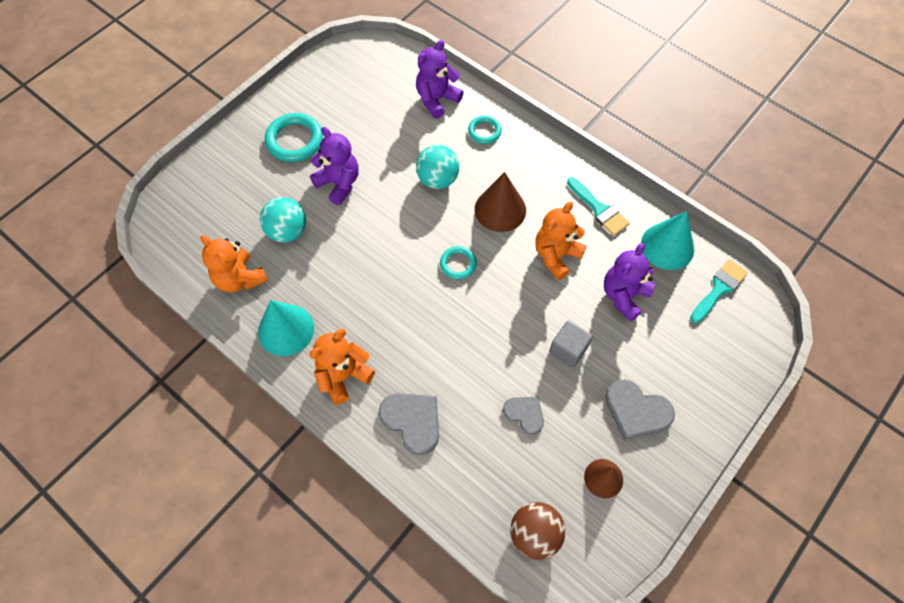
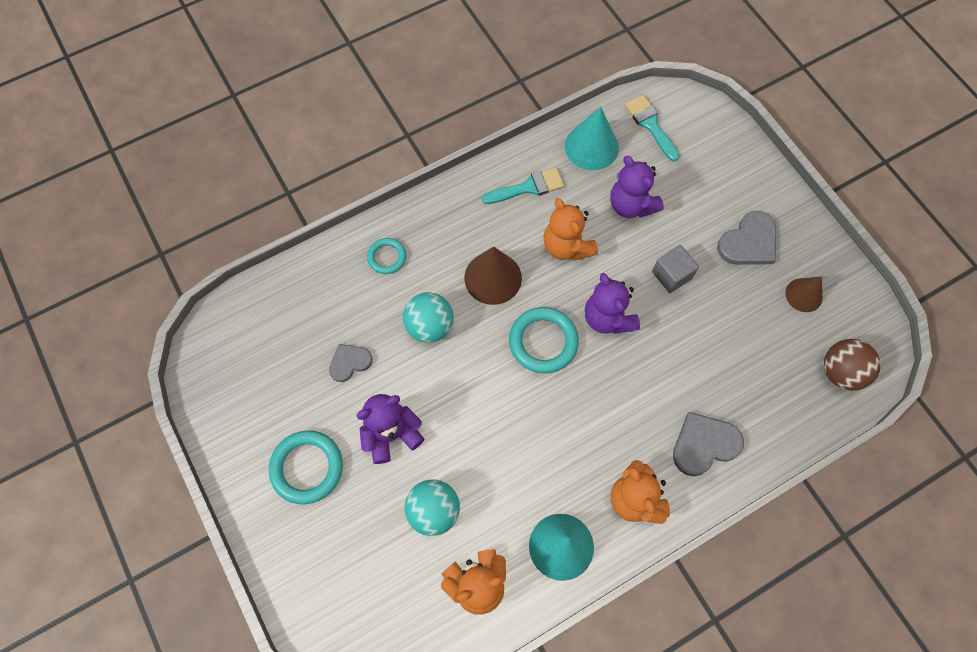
camera: 70 degrees left, 5 degrees up
(437, 99) = (320, 291): purple teddy bear -> purple teddy bear (608, 318)
(458, 264) = (543, 342): turquoise ring -> turquoise ring, size x1.71
(525, 414) = (725, 338): grey heart -> grey heart (349, 362)

